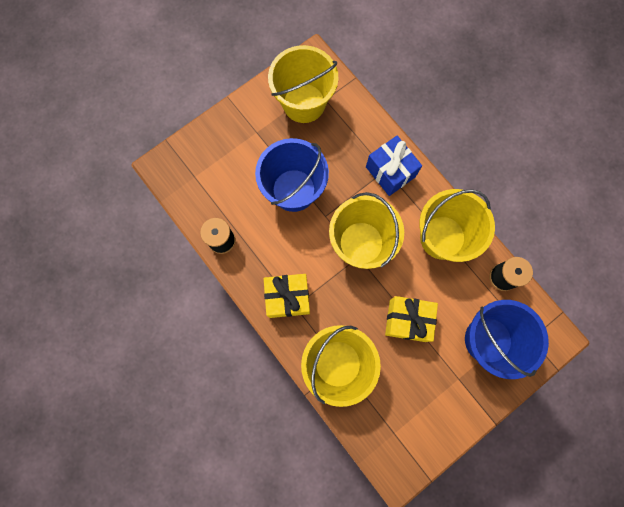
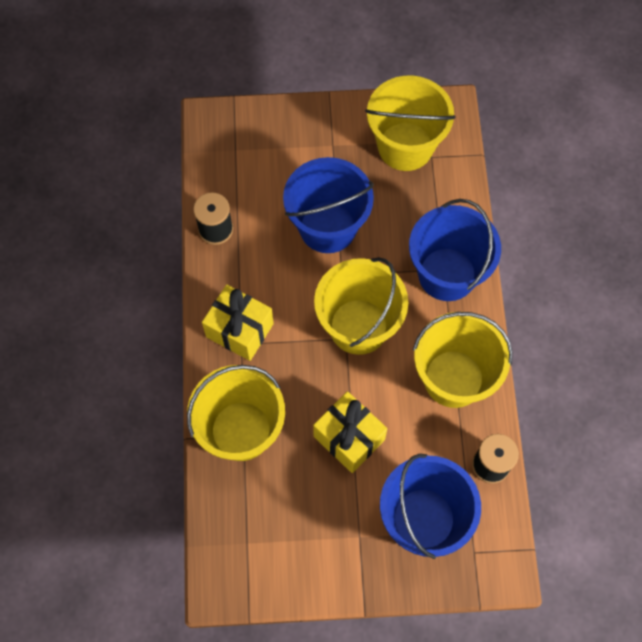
camera: 35 degrees right, 10 degrees down
(390, 172) = (447, 274): blue gift -> blue bucket

